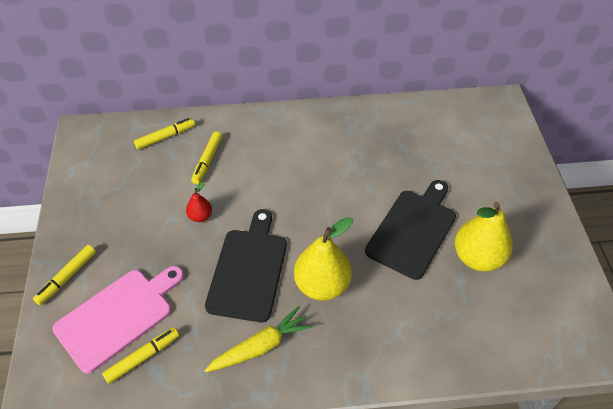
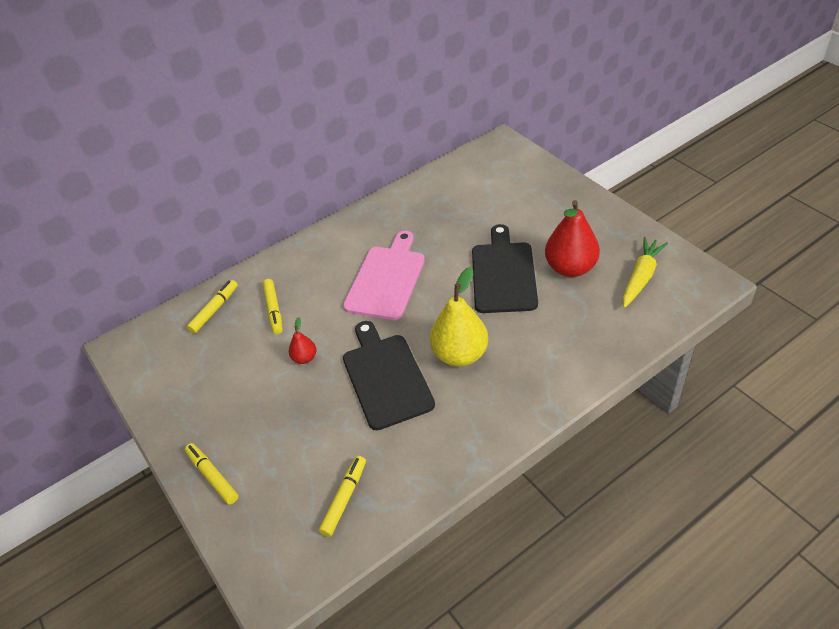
camera: 25 degrees left, 5 degrees down
(67, 277) = (212, 476): yellow marker -> yellow marker turned 135 degrees clockwise
(118, 316) = (292, 479): pink cutting board -> pink cutting board (386, 279)
(261, 346) = (445, 429): yellow carrot -> yellow carrot (641, 277)
(478, 257) = (570, 268): yellow pear -> red pear

